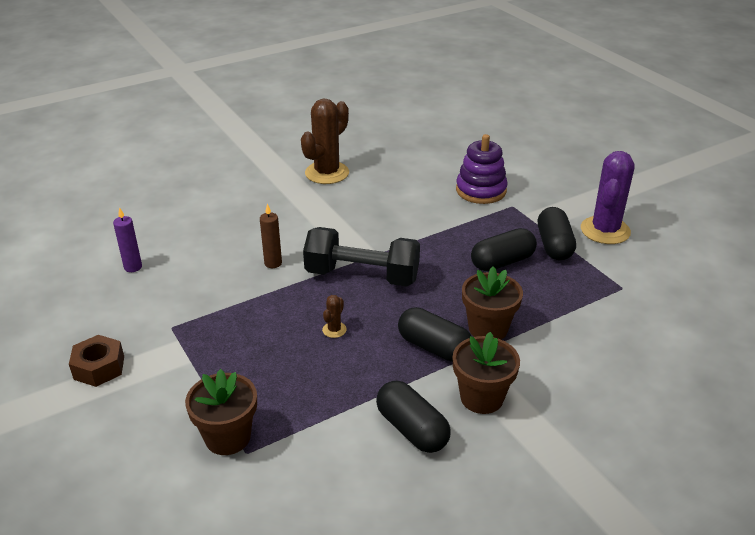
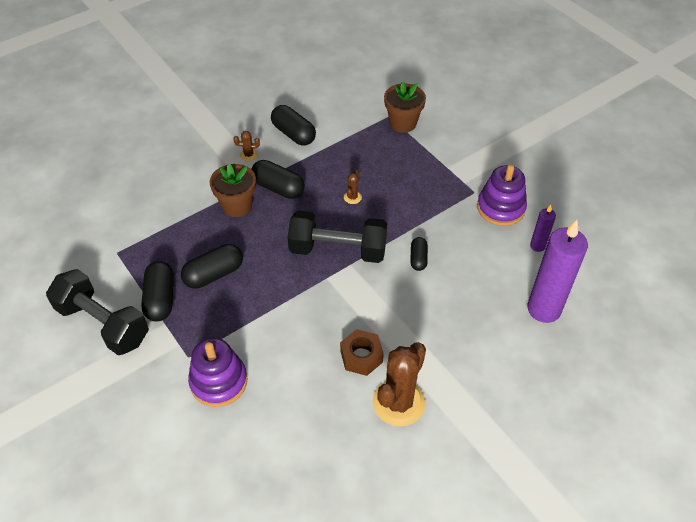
camera: 175 degrees right, 15 degrees up
(99, 367) = (506, 159): brown nut -> brown nut (361, 356)
(149, 306) = (500, 208): none -> purple stacking toy
(165, 219) = (544, 309): none -> purple candle
(273, 263) = (418, 259): brown candle -> black capsule
(481, 398) = (248, 155): brown flower pot -> brown cactus
(605, 230) = (103, 324): purple cactus -> black dumbbell

